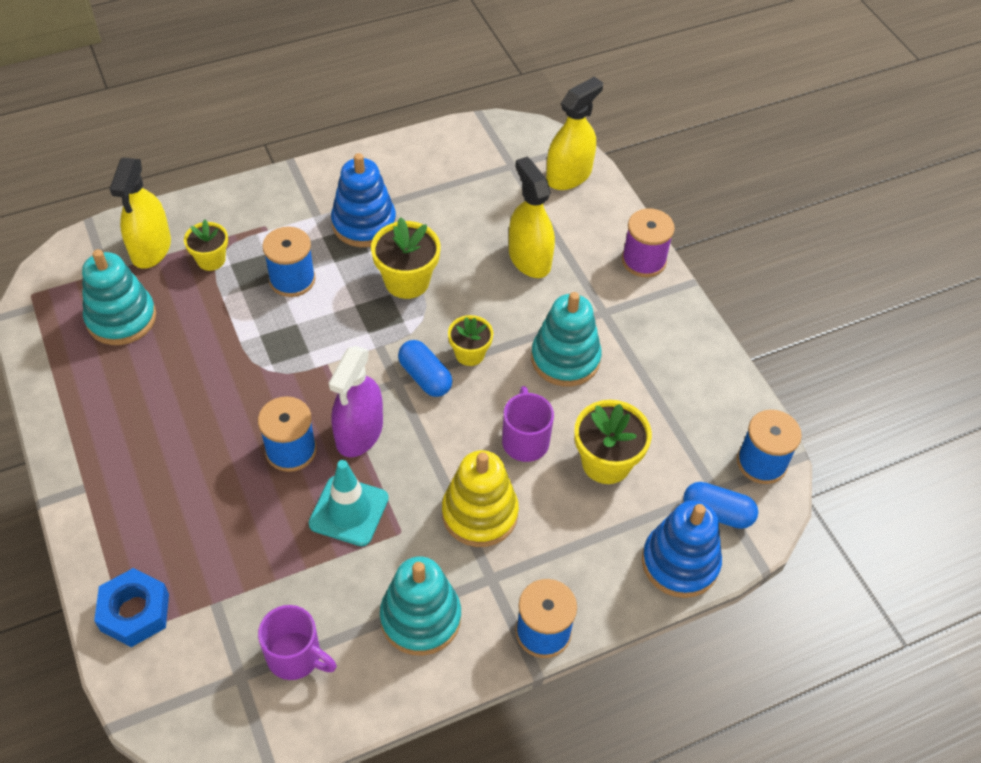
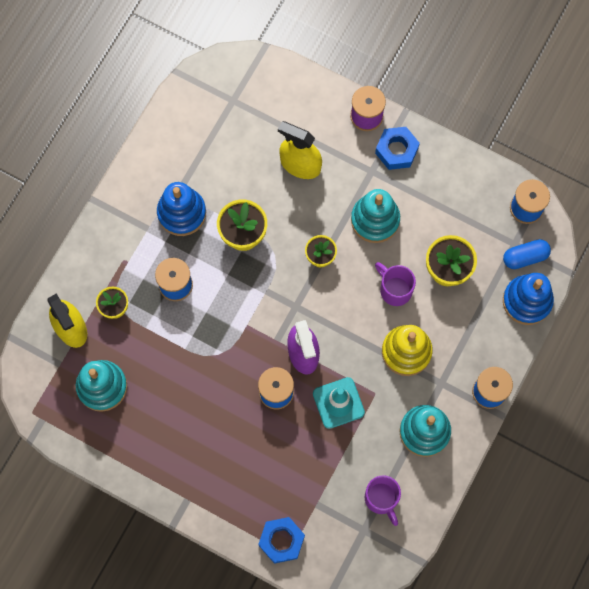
camera: 35 degrees left, 20 degrees up
(296, 656) = (381, 499): purple mug -> purple mug turned 75 degrees clockwise
(425, 377) = (308, 291): blue capsule -> none
(569, 175) = (273, 82): yellow spray bottle -> none
(649, 311) = (396, 150): none -> blue nut

